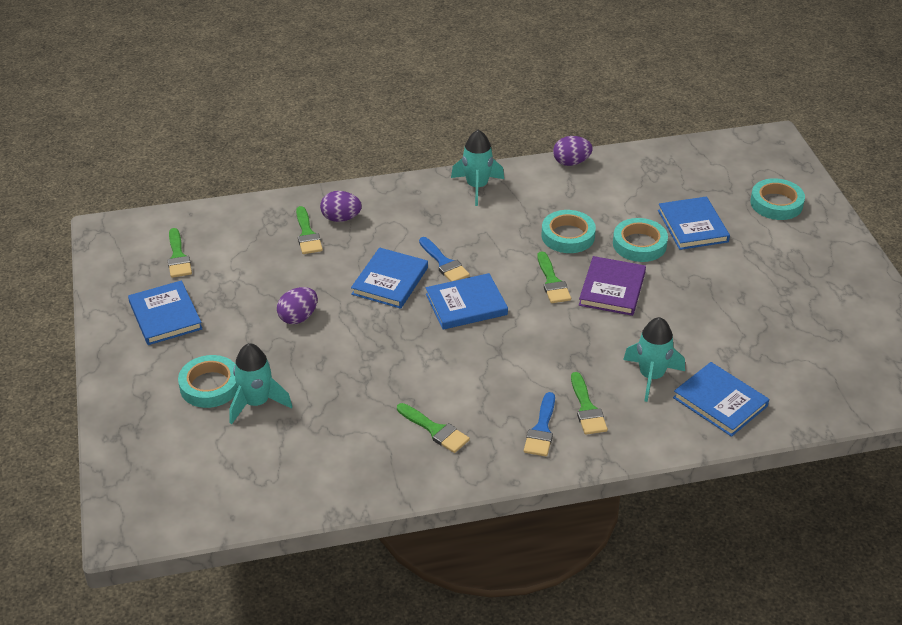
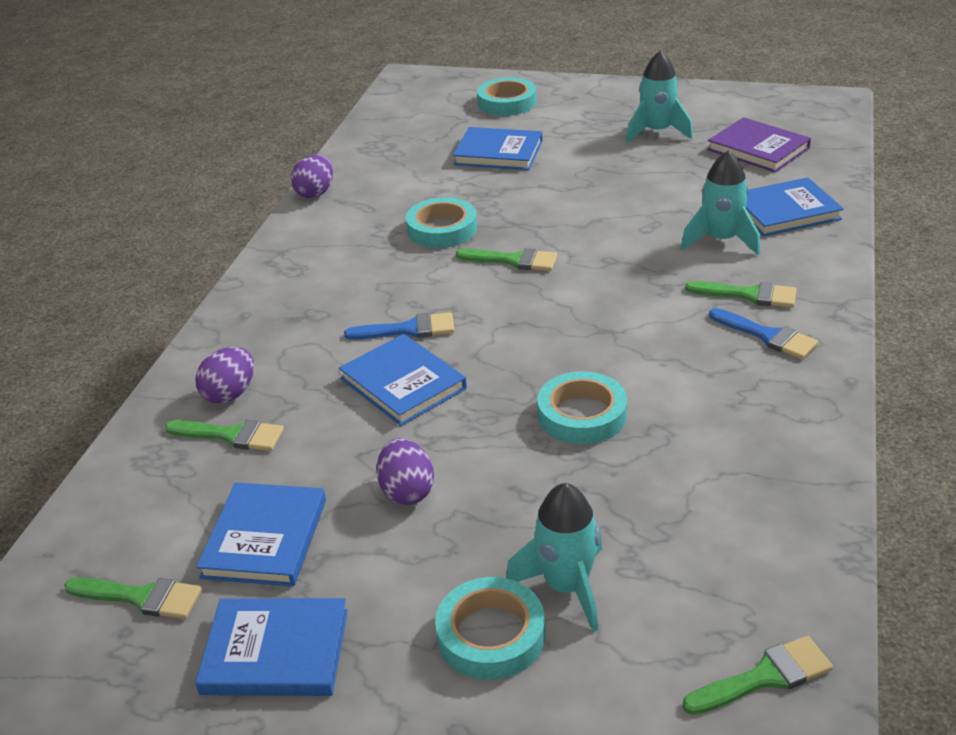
camera: 60 degrees left, 5 degrees down
(435, 430) = (724, 420): green brush -> green brush (765, 677)
(466, 304) = (502, 333): blue book -> blue book (265, 538)
(477, 187) = (287, 267): turquoise rocket -> turquoise rocket (657, 132)
(612, 289) = (558, 225): purple book -> purple book (758, 149)
(639, 244) = (499, 190): turquoise tape -> turquoise tape (582, 415)

